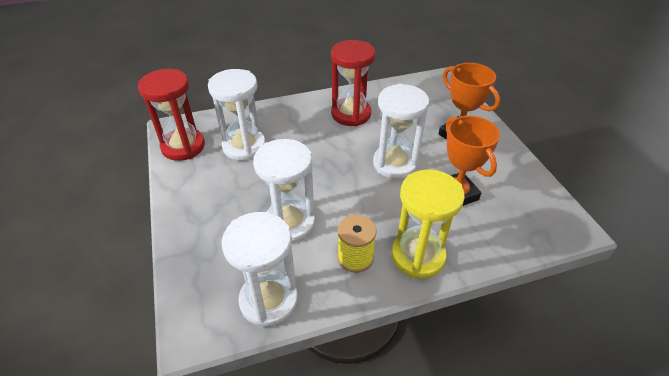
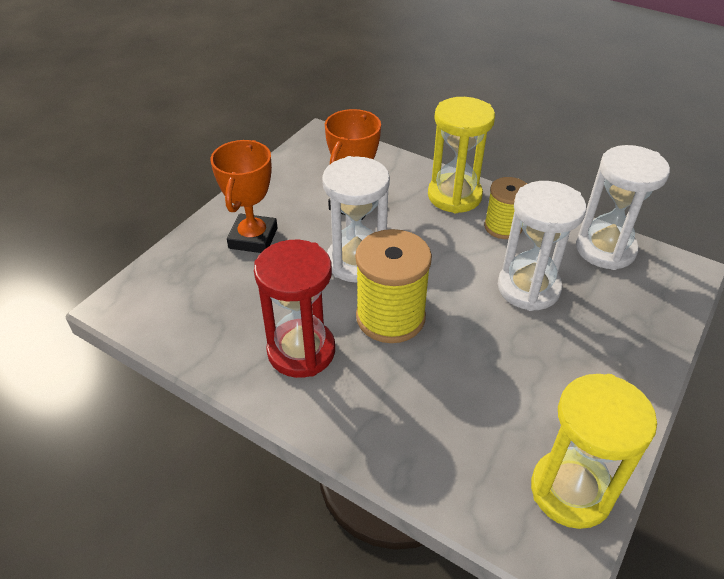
camera: 130 degrees left, 0 degrees up
(183, 146) = (571, 491): red hourglass -> yellow hourglass
(244, 147) = (486, 416): white hourglass -> none
(337, 152) = (390, 317): none -> yellow spool

